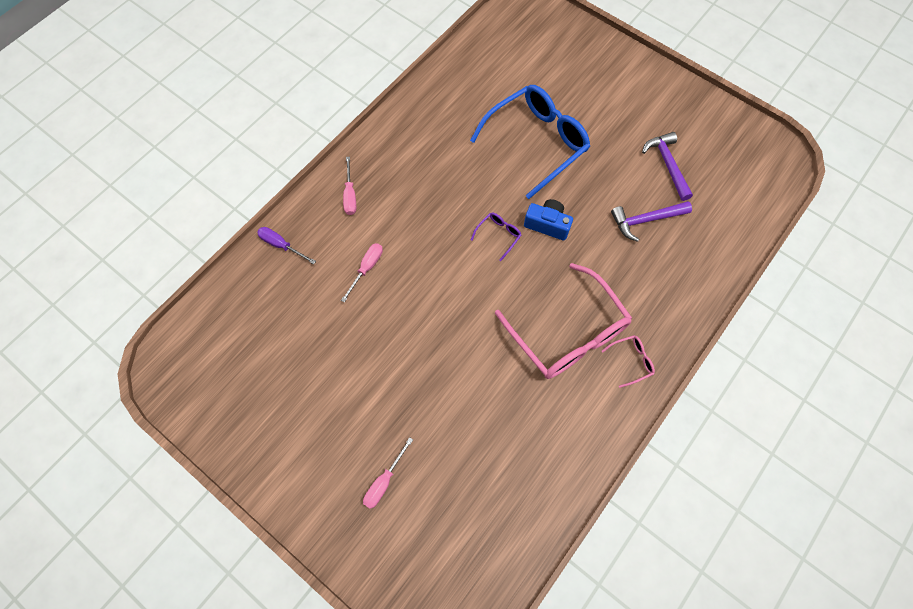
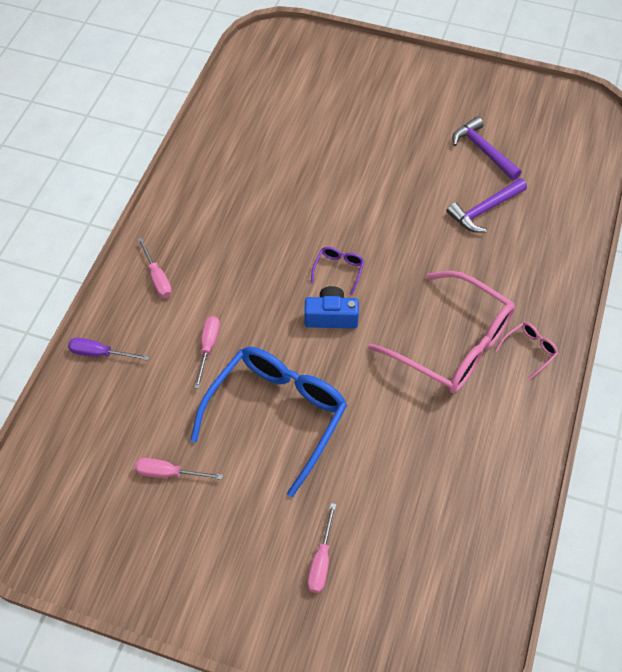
camera: 20 degrees left, 10 degrees down
(295, 364) = (168, 473): none -> pink screwdriver
(537, 142) = (340, 166): blue glasses -> blue glasses (277, 414)
(547, 224) = (386, 244): blue camera -> blue camera (331, 316)

